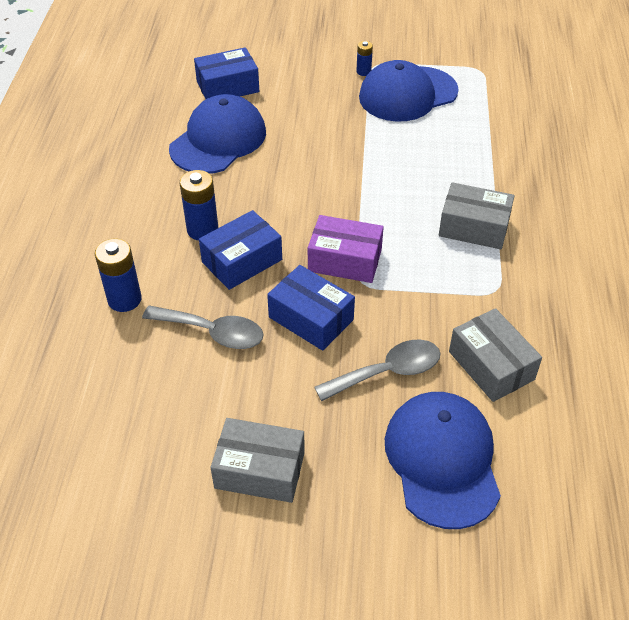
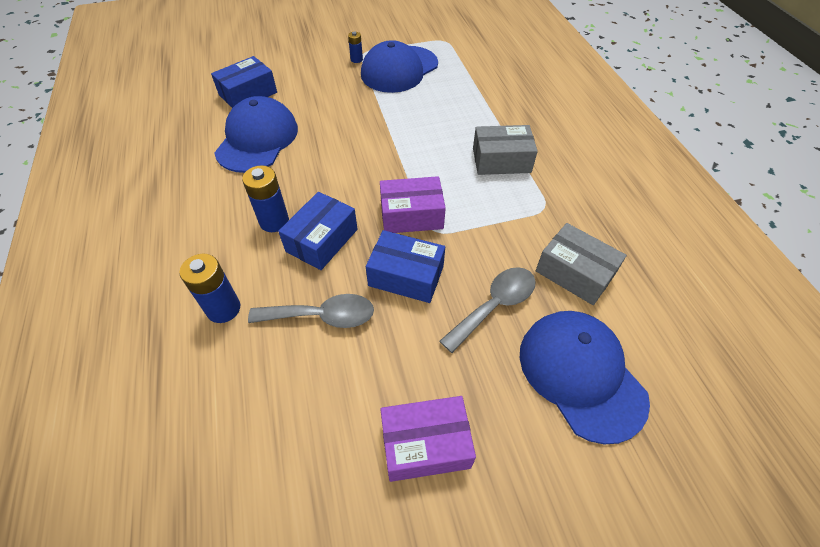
camera: 20 degrees left, 5 degrees up
(260, 470) = (425, 444): grey box -> purple box

